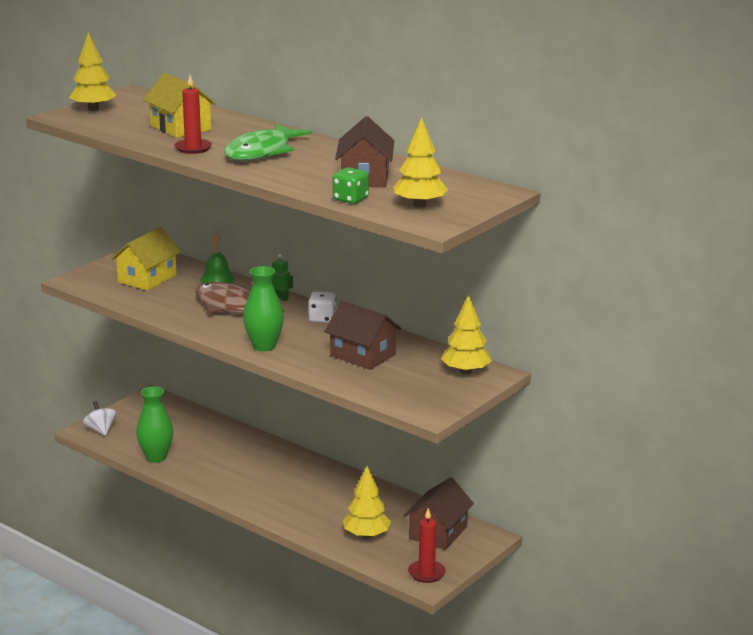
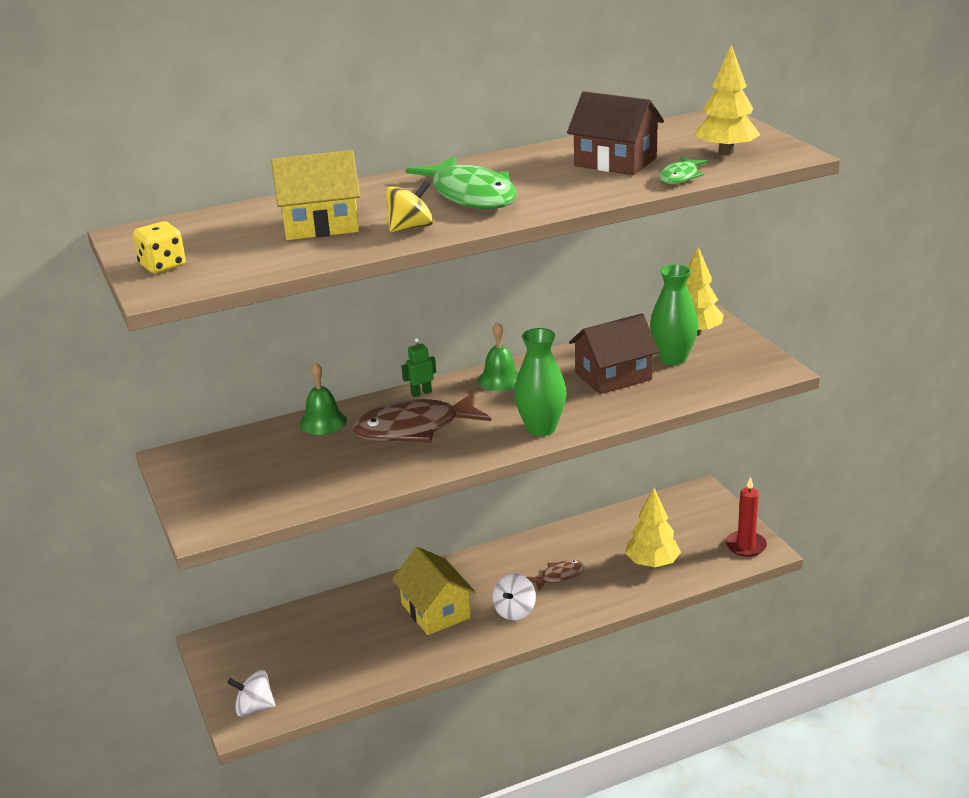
camera: 60 degrees left, 5 degrees up
(93, 109) = (162, 266): yellow tree -> yellow dice
(147, 278) = (265, 470): yellow house -> yellow house (435, 611)
(156, 457) = (366, 675): green vase -> green vase (673, 358)
(193, 148) = (411, 228): red candle -> yellow spinning top
(263, 492) = (514, 611): none -> white spinning top
(318, 500) = (559, 576): none -> brown fish
(322, 319) = (500, 380): white dice -> green bell
(350, 199) = (680, 177): green dice -> green fish
(438, 532) = (675, 518): brown house -> none

